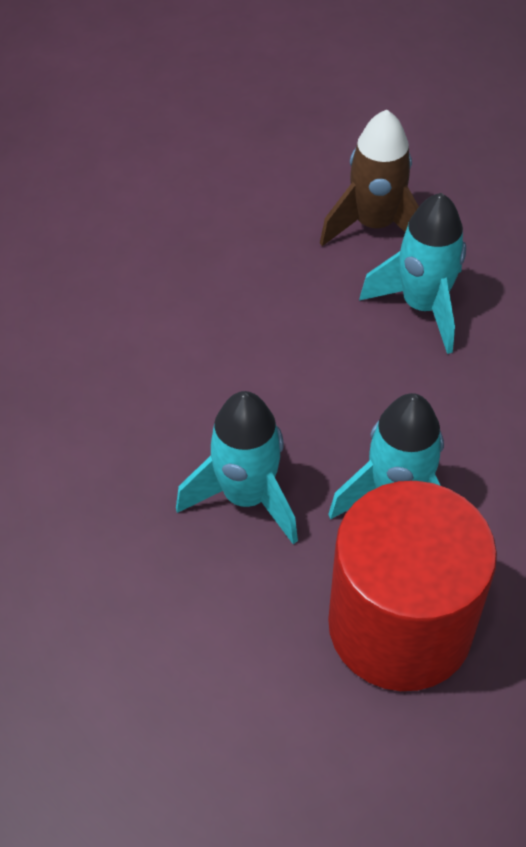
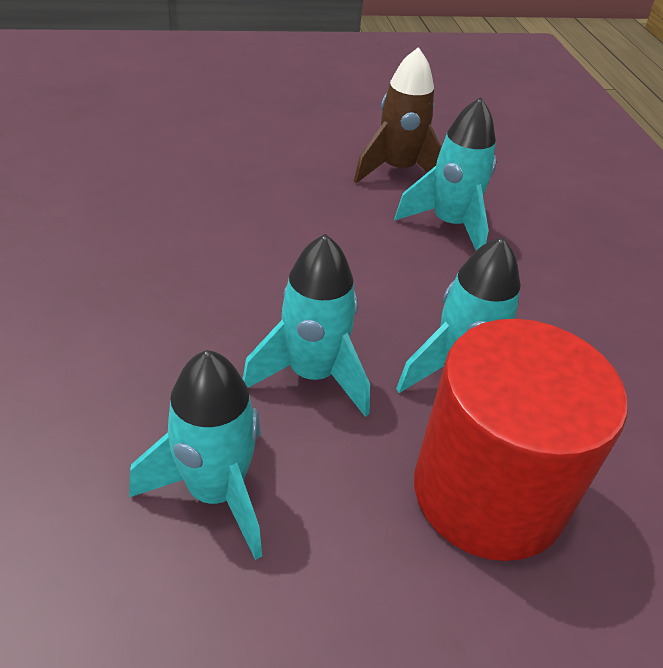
camera: 10 degrees left, 10 degrees down
(147, 615) = (215, 492): none -> turquoise rocket

